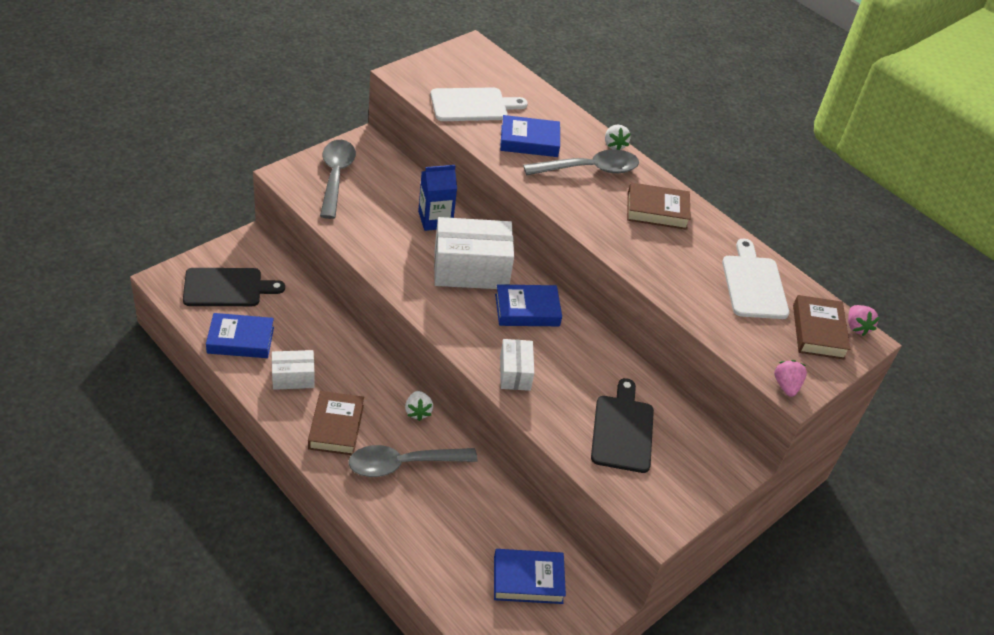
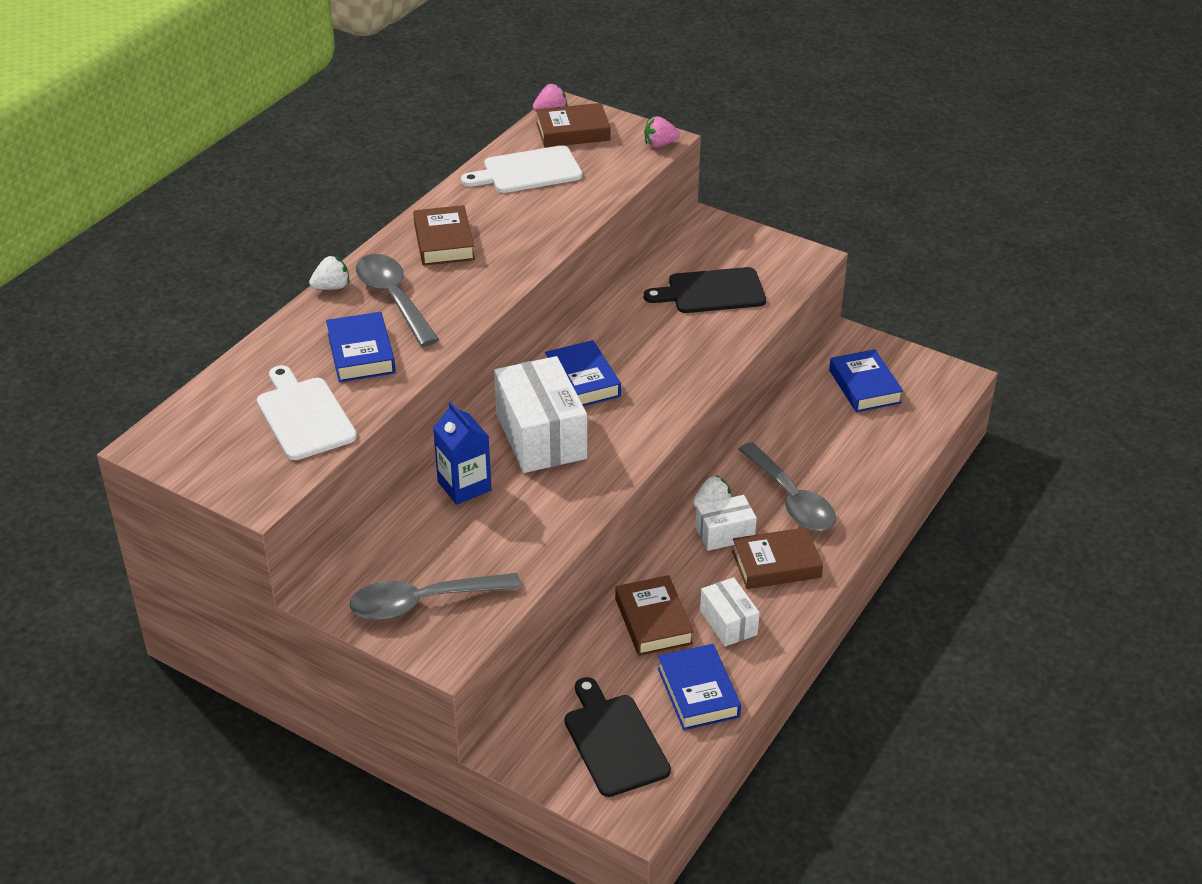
camera: 100 degrees left, 5 degrees down
(317, 339) = (653, 621): none -> brown book
(515, 373) = (684, 372): white box -> white box (725, 534)

